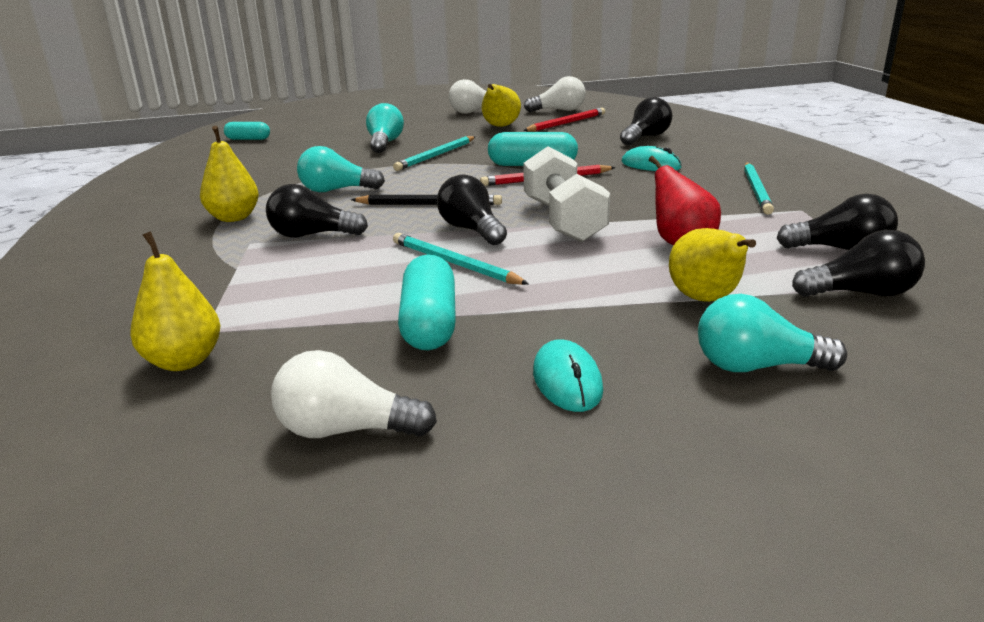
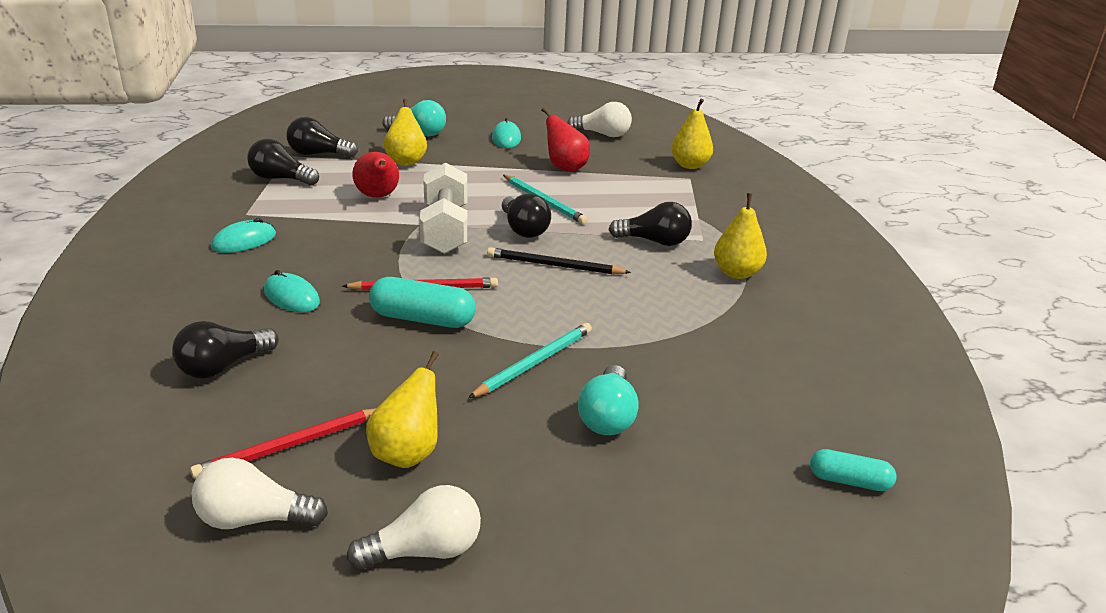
camera: 175 degrees left, 5 degrees up
(336, 190) = (651, 302): turquoise light bulb -> none
(429, 323) = (565, 167): turquoise capsule -> red pear
(756, 190) = (244, 241): turquoise pencil -> turquoise mouse

